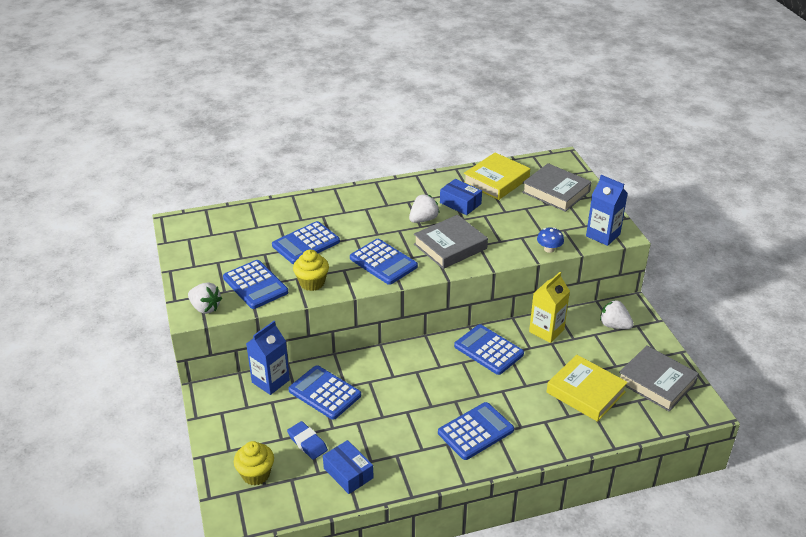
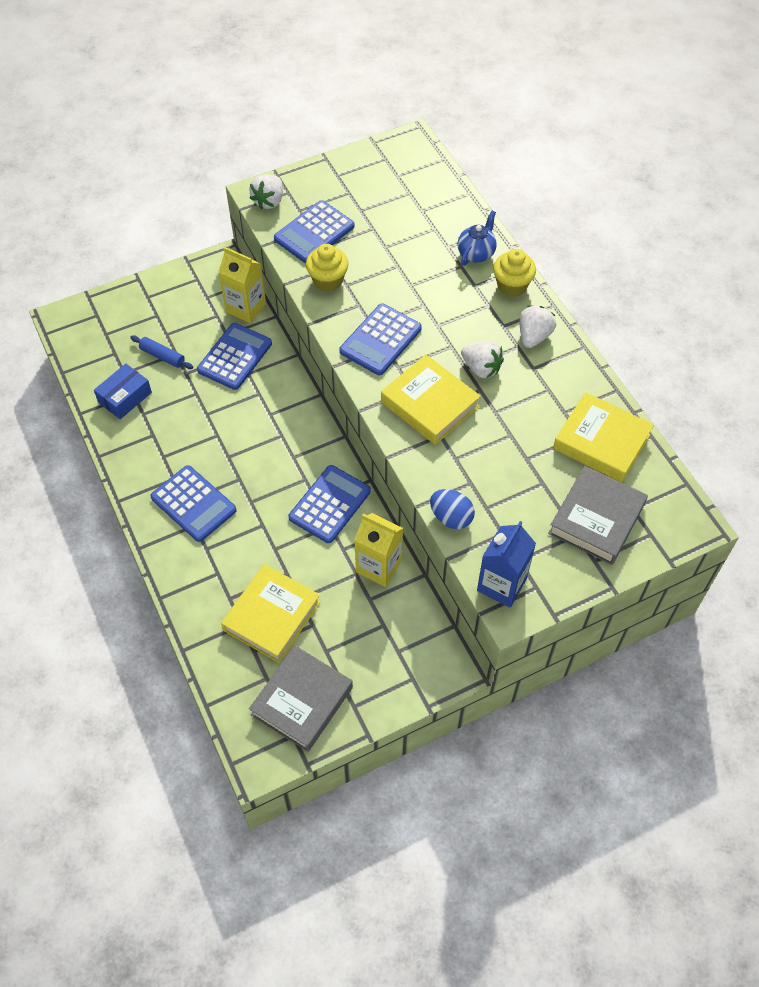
camera: 80 degrees right, 20 degrees up
(256, 474) = (118, 324): yellow cupcake -> yellow cupcake (512, 285)
(270, 381) = (246, 308): blue carton -> yellow carton
(306, 243) = (400, 261): blue calculator -> none
(307, 443) = (162, 356): blue eraser -> blue rolling pin
(313, 207) = (476, 253): none -> blue teapot
(450, 246) = (430, 404): grey book -> yellow book
(460, 203) = (530, 404): blue box -> none
(549, 249) = (451, 517): blue mushroom -> blue egg
(614, 325) = (405, 649): white strawberry -> white strawberry (533, 336)

